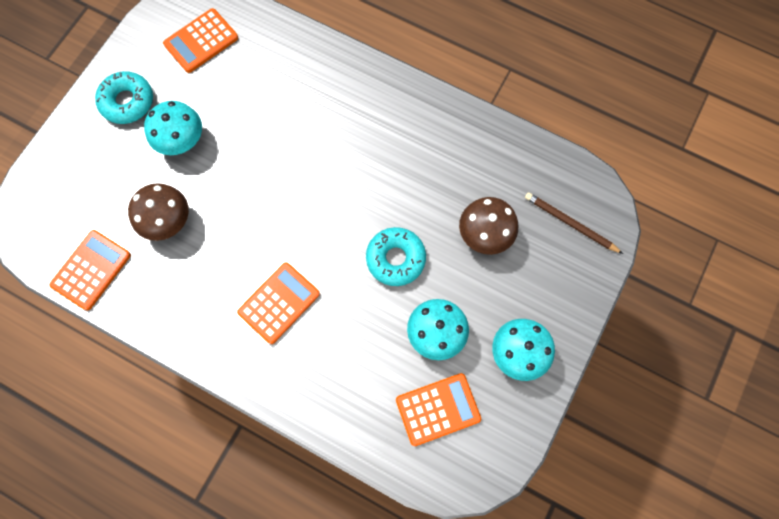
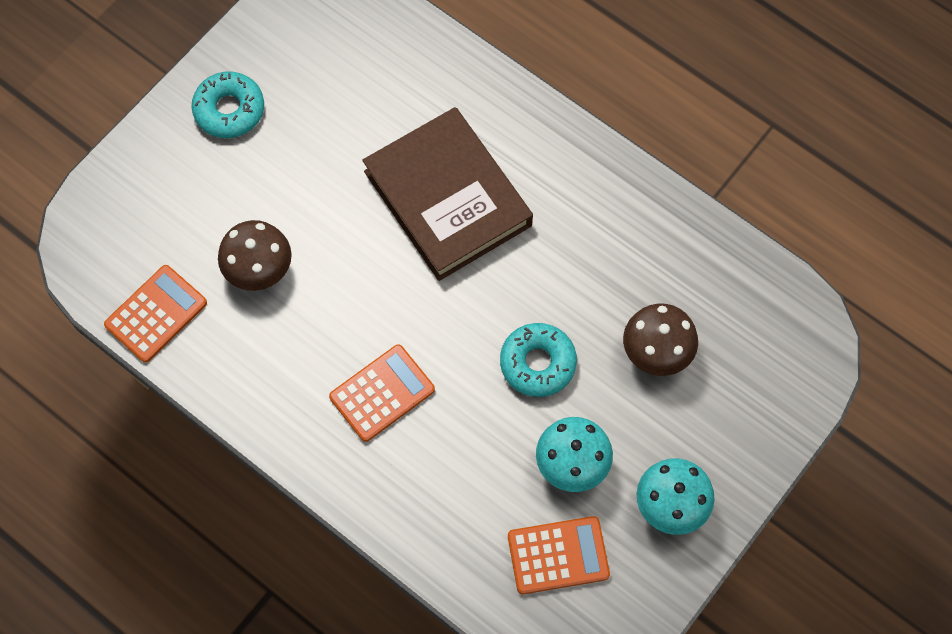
camera: 10 degrees right, 5 degrees down
(181, 141) = (290, 171): turquoise mushroom -> none
(201, 41) = (334, 46): orange calculator -> none
(305, 142) = (448, 198): none -> brown book
(570, 223) = (769, 356): brown pencil -> none

